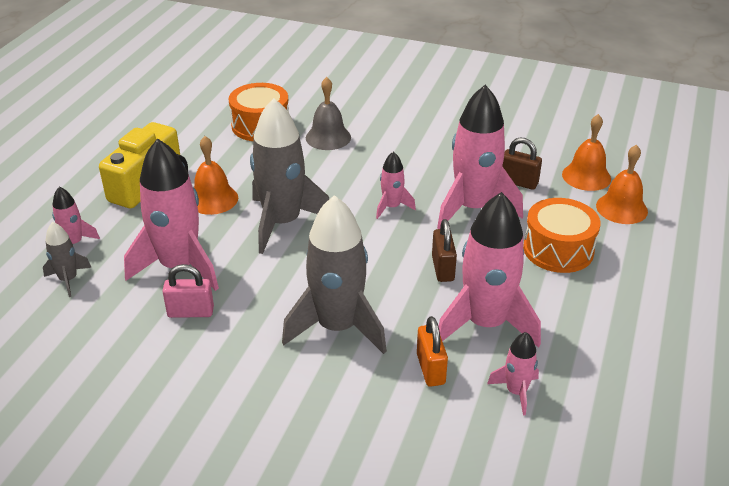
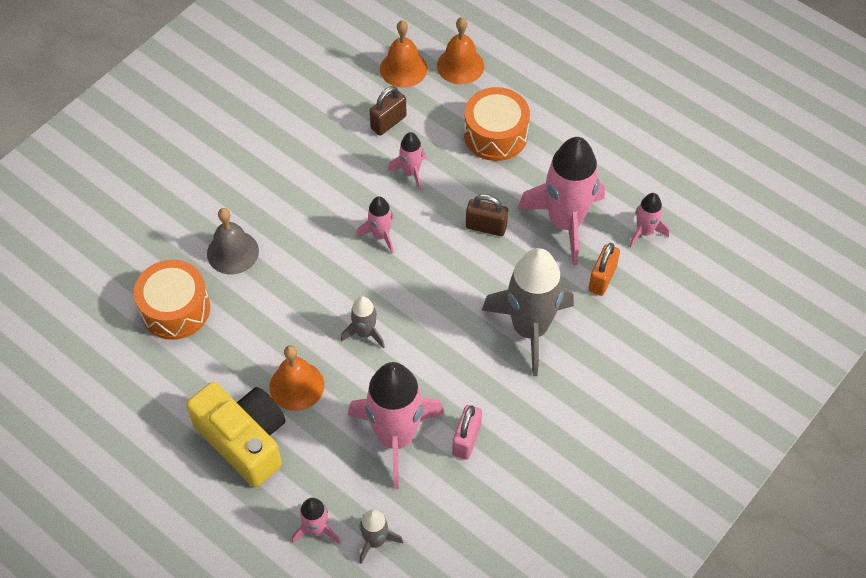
camera: 70 degrees left, 20 degrees up
(282, 223) = (365, 333): grey rocket -> grey rocket, size x0.48
(430, 369) = (602, 279): orange padlock -> orange padlock turned 75 degrees counterclockwise
(473, 208) = (411, 172): pink rocket -> pink rocket, size x0.48

